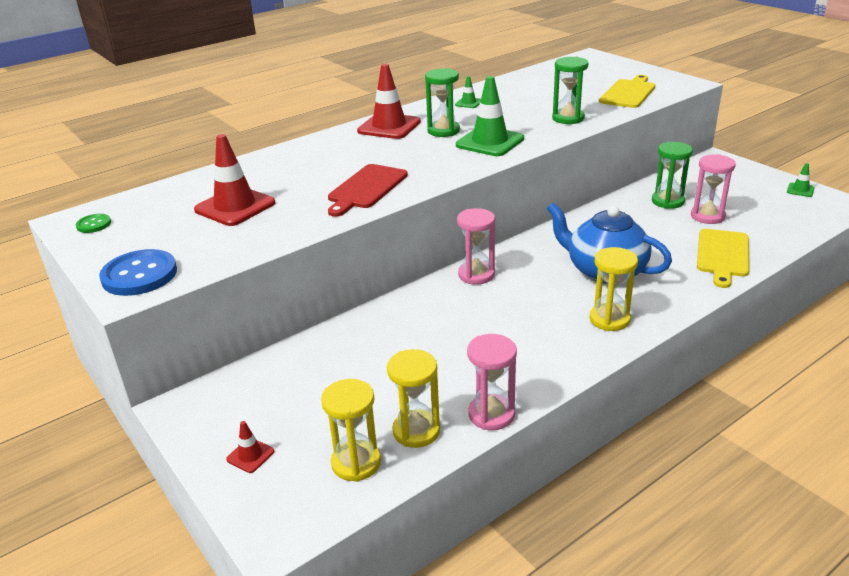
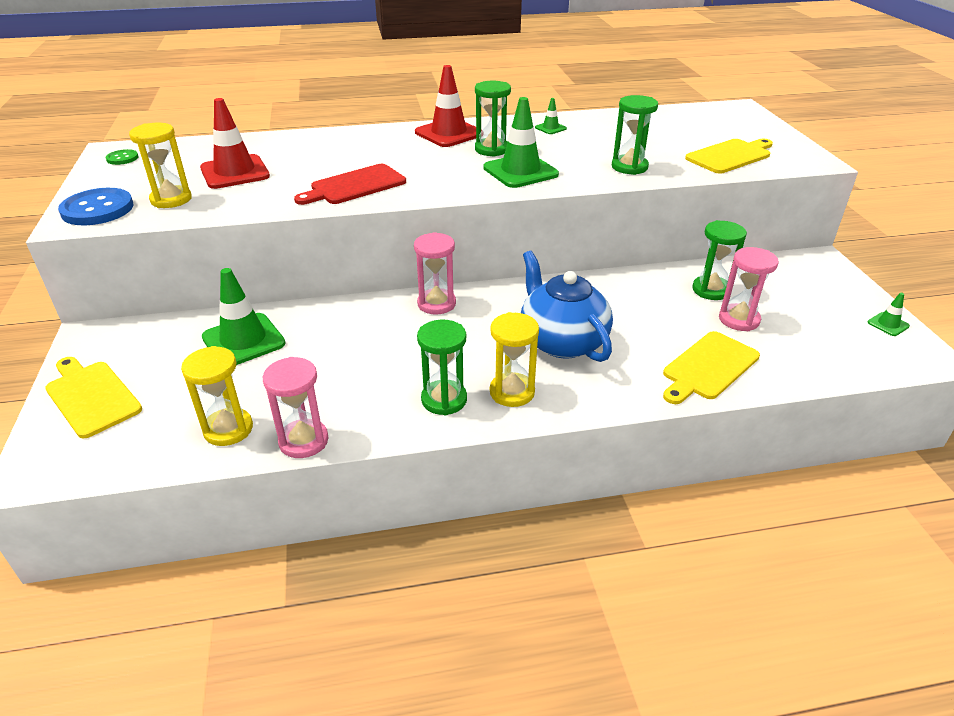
camera: 25 degrees right, 5 degrees up
(250, 455) = (91, 396): red traffic cone -> yellow cutting board
(341, 358) = (243, 340): none -> green traffic cone
(356, 463) = (154, 437): yellow hourglass -> yellow hourglass (171, 199)
(566, 343) = (444, 400): none -> green hourglass

